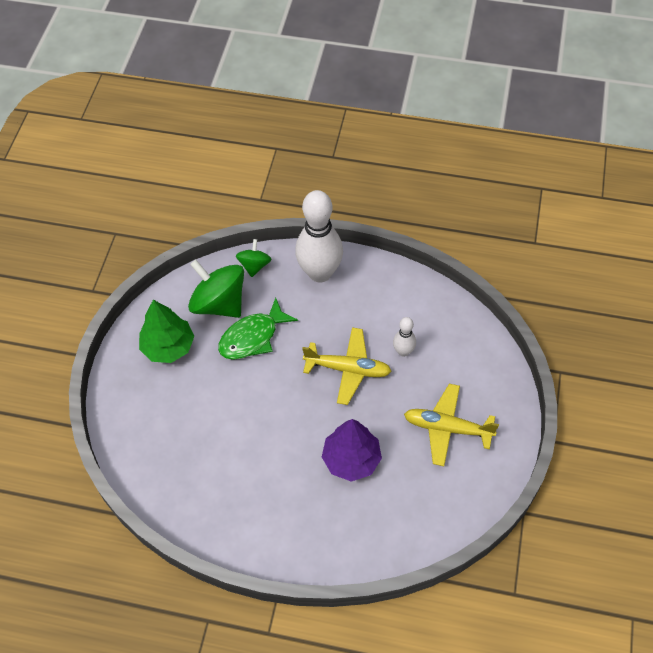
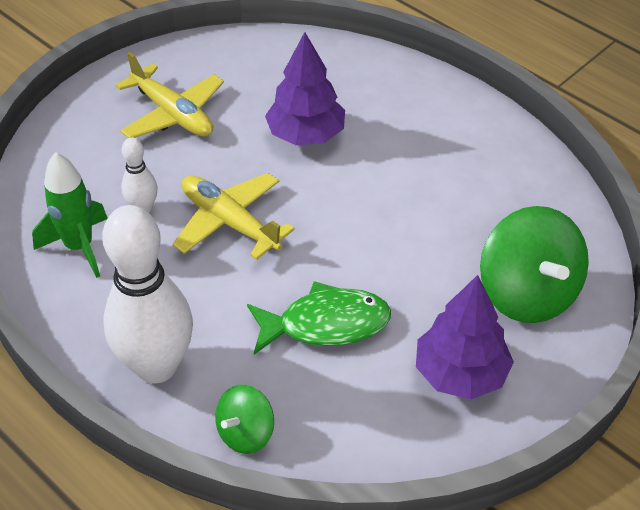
camera: 150 degrees left, 10 degrees down
(168, 347) = (460, 373): green tree -> purple tree
(219, 303) = (343, 400): green spinning top -> green spinning top (528, 293)
(414, 310) = (79, 247): none -> green rocket

